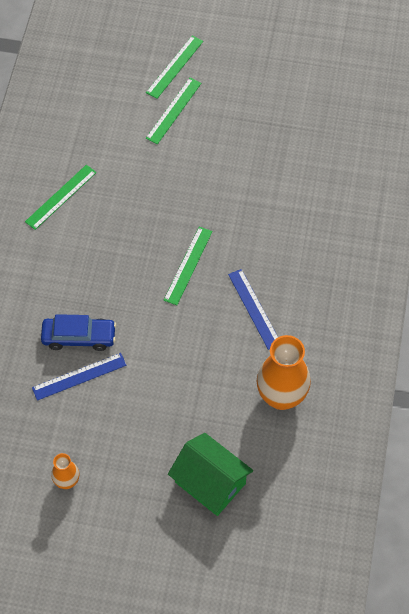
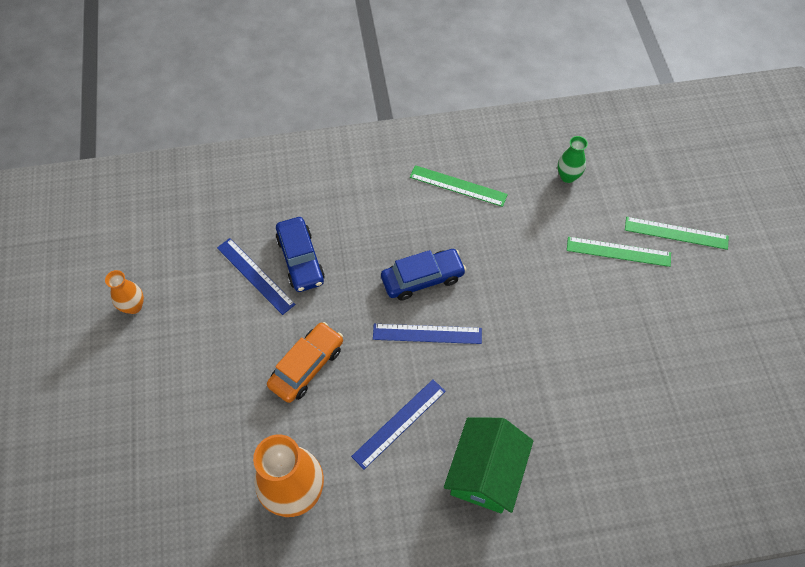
camera: 70 degrees right, 0 degrees up
(89, 116) = (568, 176): none -> green vase
(138, 252) = (422, 278): none -> blue car
(180, 359) = (307, 366): none -> orange car
(188, 265) = (427, 334): green ruler -> blue ruler
(210, 483) = (164, 448): green house -> green house (485, 473)

